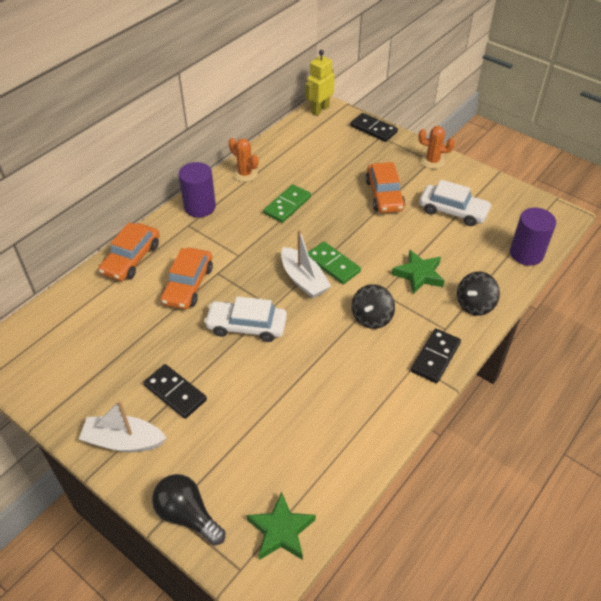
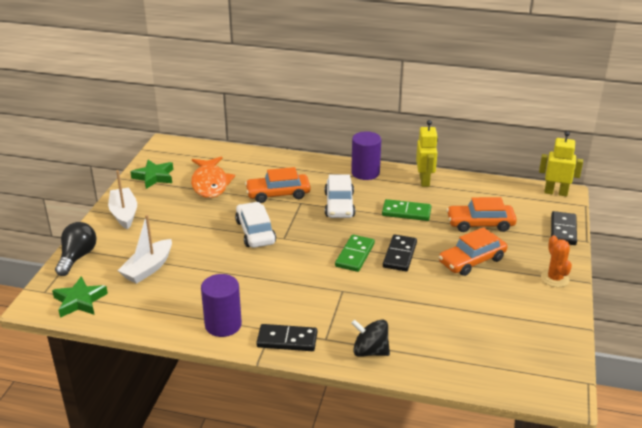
camera: 65 degrees right, 15 degrees down
(121, 337) = (210, 183): none -> orange fish
(131, 259) = (286, 163): orange car -> orange car (480, 224)
(175, 393) = (174, 221): black domino -> black domino (399, 255)
(245, 174) = (424, 181): orange cactus -> yellow robot
(303, 280) = (325, 245): white boat -> white boat (148, 268)
(371, 317) = (308, 292): black spinning top -> none
(419, 275) = (382, 307): green star -> green star (154, 177)
(453, 211) = (490, 309): white car -> white car (339, 205)
(526, 253) = (473, 374): purple cylinder -> purple cylinder (223, 325)

